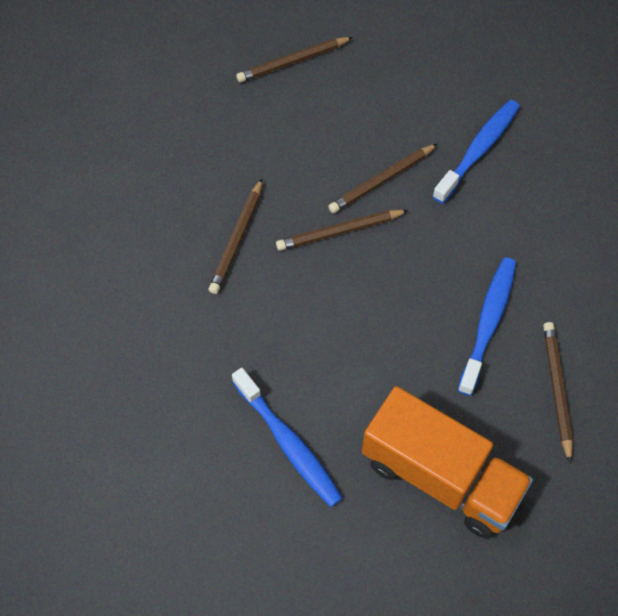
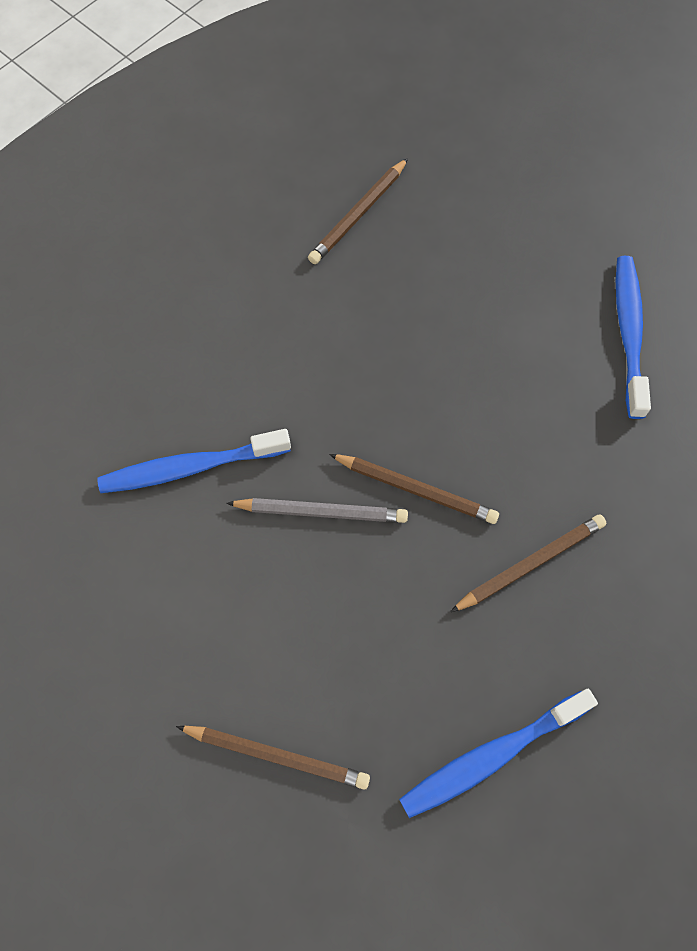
camera: 140 degrees left, 5 degrees up
(381, 180) = (321, 512): brown pencil -> grey pencil
(440, 476) = (517, 223): orange truck -> none
(488, 322) = (359, 302): blue toothbrush -> blue toothbrush (491, 756)

